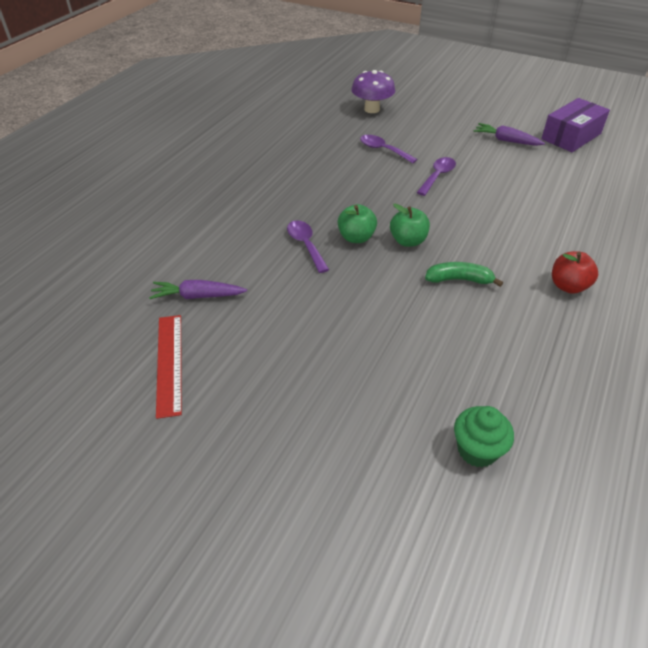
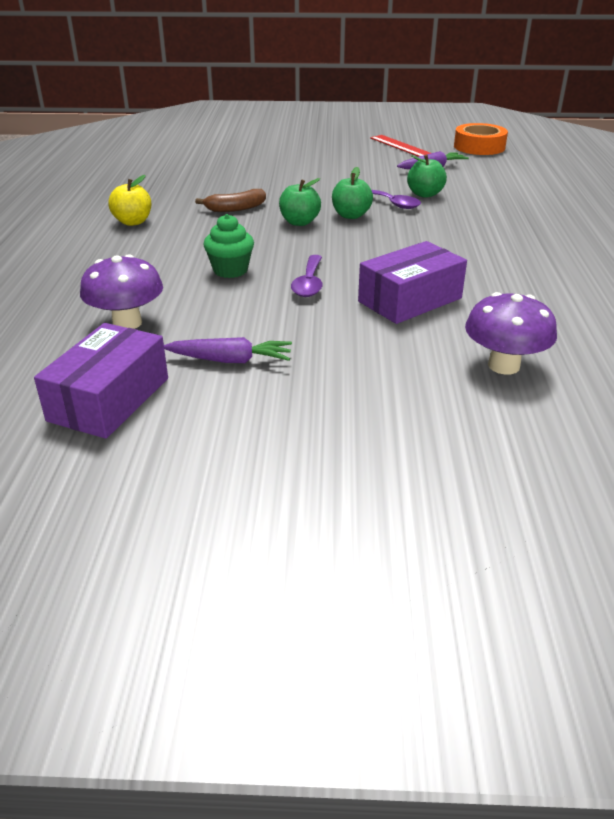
camera: 155 degrees right, 10 degrees down
(80, 330) = (479, 147): none -> orange tape
(261, 249) = (425, 194): none -> green apple
(383, 150) = (410, 300): purple spoon -> purple box
(459, 279) = (235, 208): green banana -> brown banana
(477, 450) = (194, 154): green cupcake -> green cupcake (230, 270)
(565, 175) = (127, 323): none -> purple mushroom
(568, 286) = (133, 222): red apple -> yellow apple

